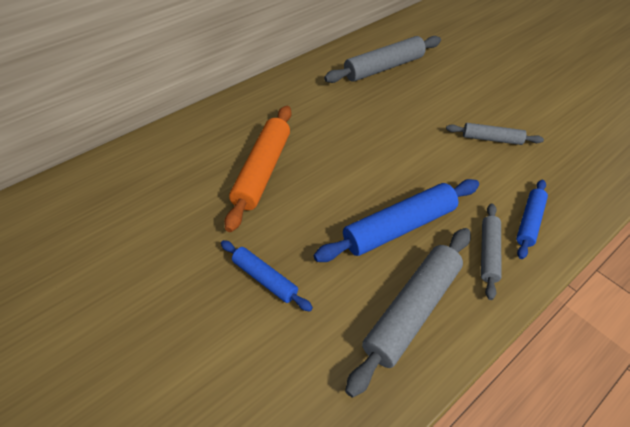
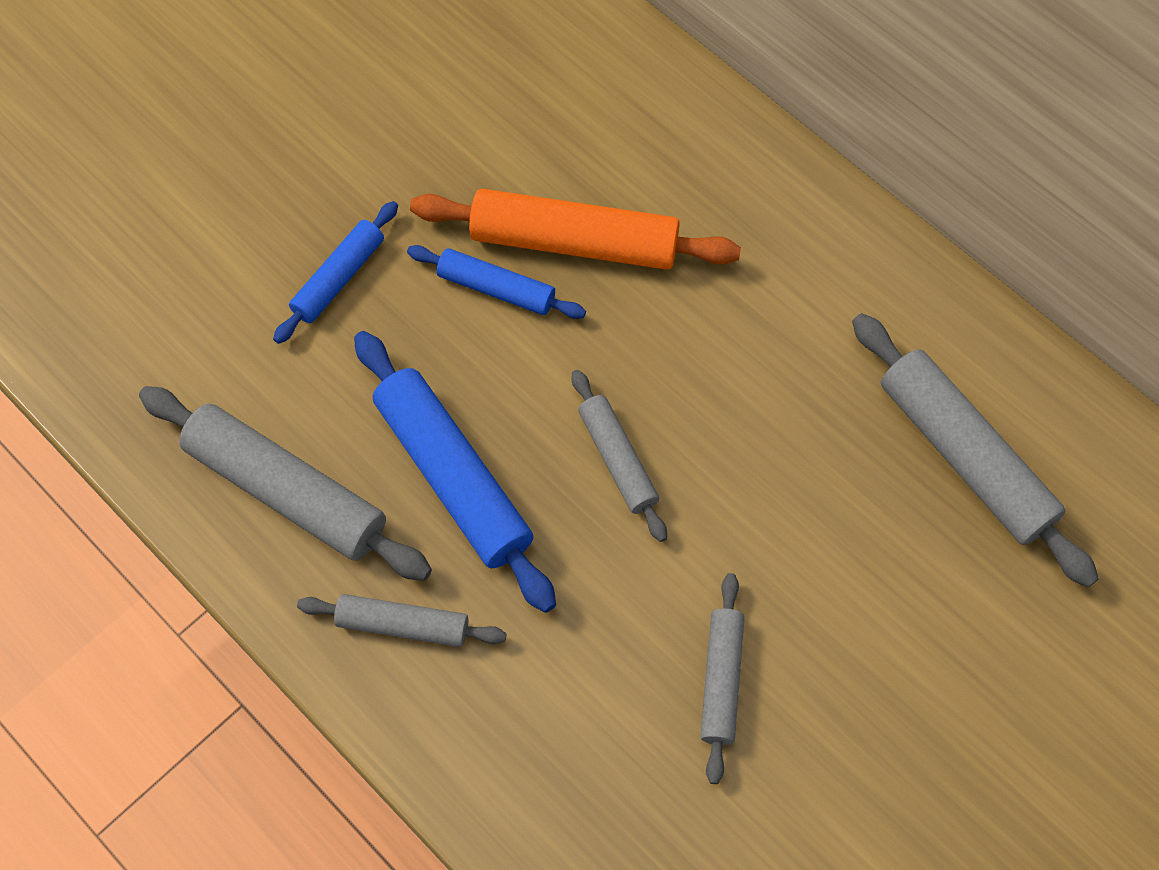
camera: 85 degrees right, 15 degrees up
(387, 163) = (617, 460): none -> grey rolling pin
(529, 222) = (481, 713): blue rolling pin -> blue rolling pin (496, 289)

